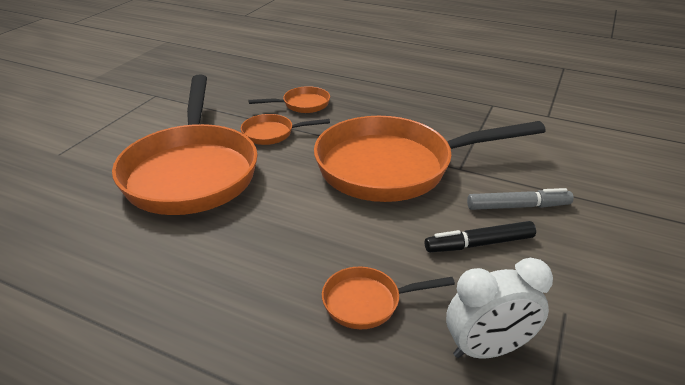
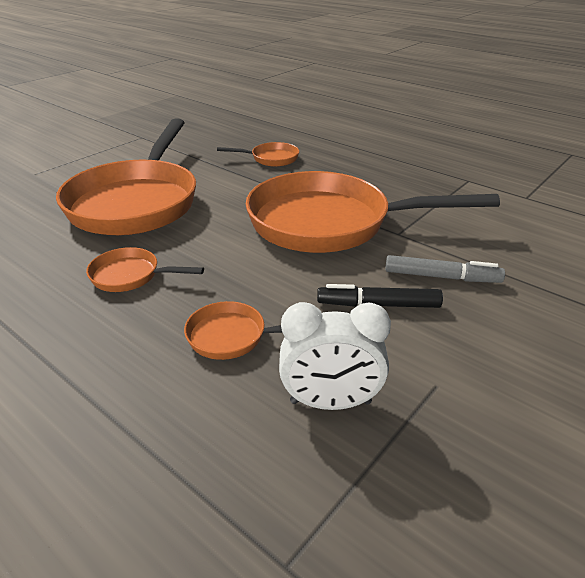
camera: 15 degrees right, 0 degrees up
(272, 134) = (228, 180): orange pan -> orange pan (130, 276)

